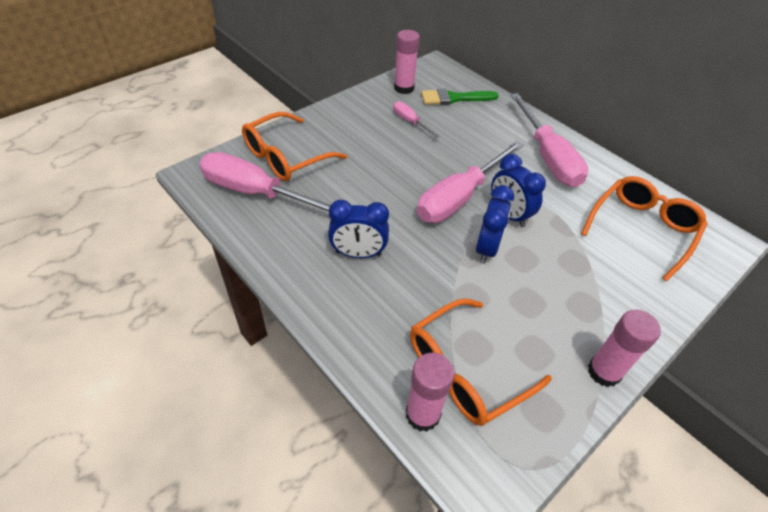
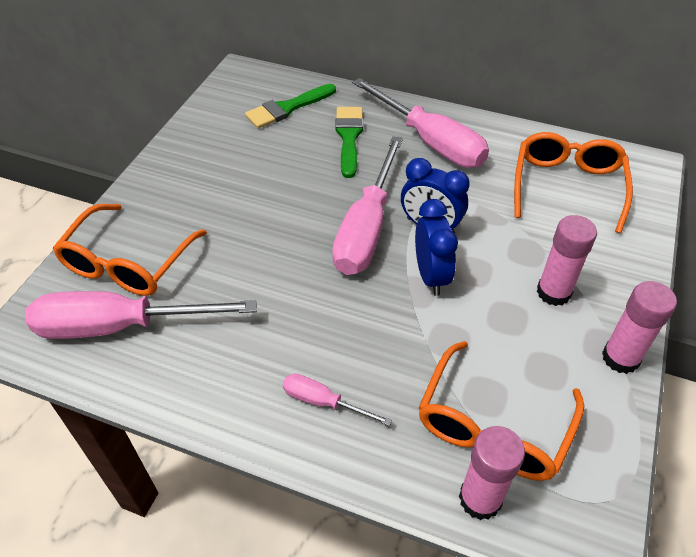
camera: 25 degrees left, 0 degrees up
(358, 253) = (295, 347): blue clock -> none
(404, 88) = (220, 116): pink glue stick -> pink glue stick (553, 292)
(410, 122) = (254, 157): pink screwdriver -> pink screwdriver (323, 402)
(486, 132) = (349, 137): none -> green brush

